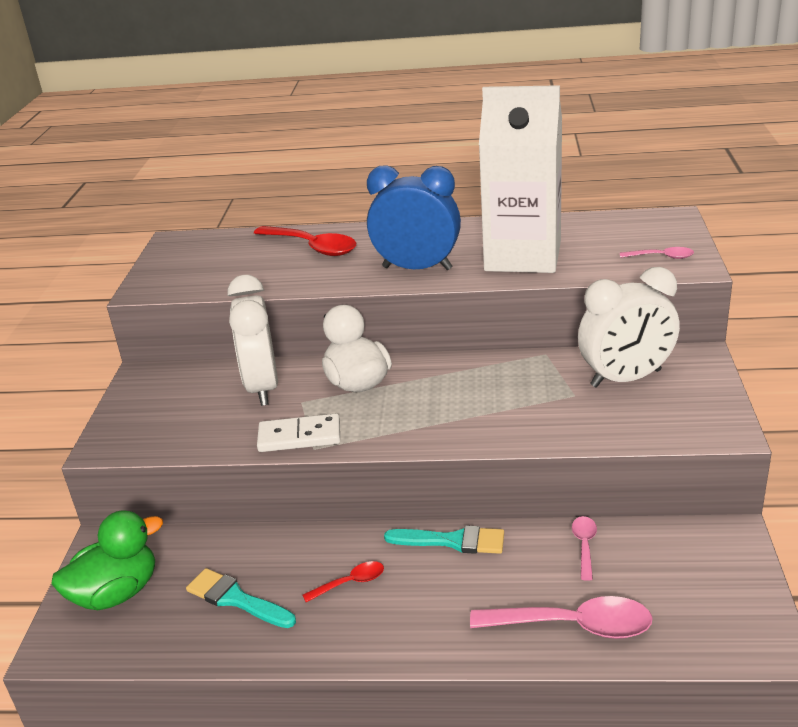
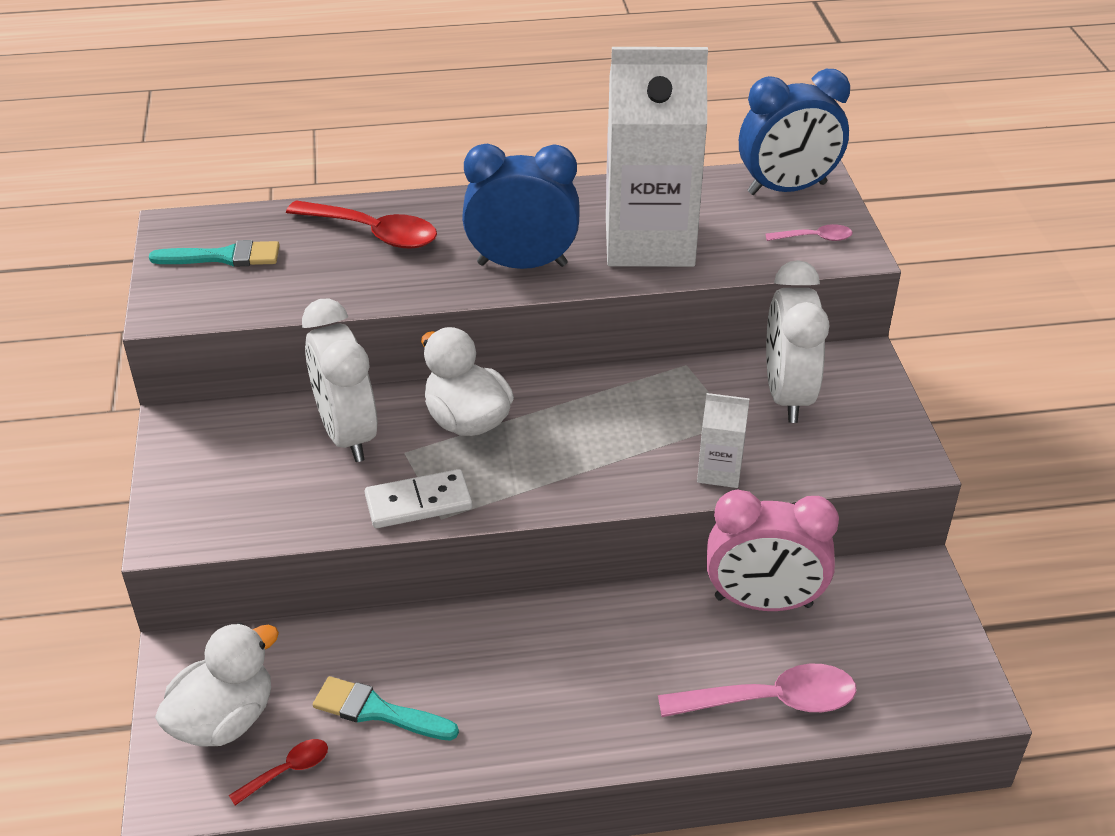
camera: 15 degrees left, 10 degrees up
(116, 593) = (224, 719): green duck -> white duck
(350, 583) = (508, 676): red spoon -> red spoon (287, 770)
(452, 541) = (613, 611): turquoise brush -> turquoise brush (224, 257)
(553, 430) = (719, 471): none -> white carton
(584, 545) = (763, 602): pink spoon -> pink clock
(626, 378) = (787, 395): white clock -> white clock turned 120 degrees clockwise
(646, 225) = (787, 189): none -> blue clock

